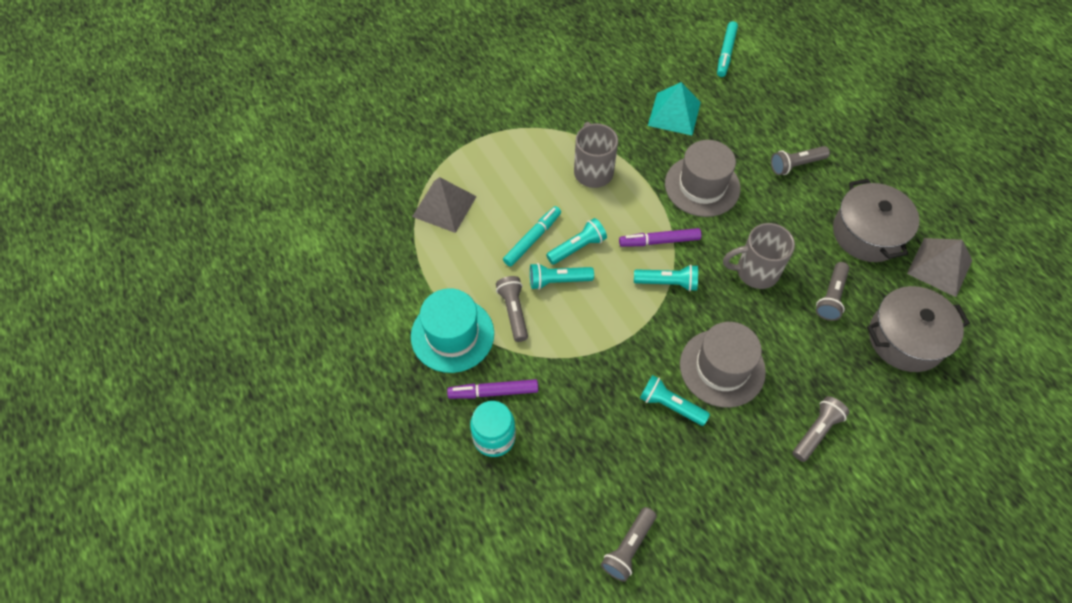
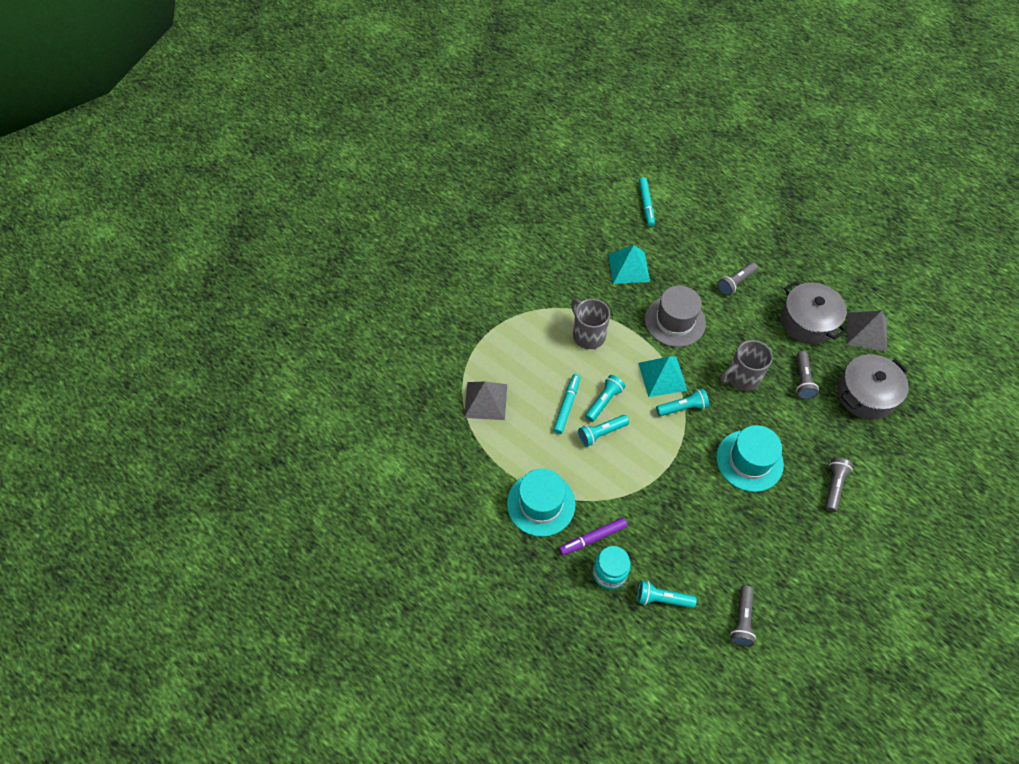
camera: 20 degrees left, 0 degrees up
(514, 312) = (579, 469): grey flashlight -> none
(659, 241) = (662, 376): purple marker -> turquoise pyramid
(670, 405) = (725, 502): turquoise flashlight -> turquoise flashlight (662, 598)
(722, 368) = (749, 460): grey hat -> turquoise hat

